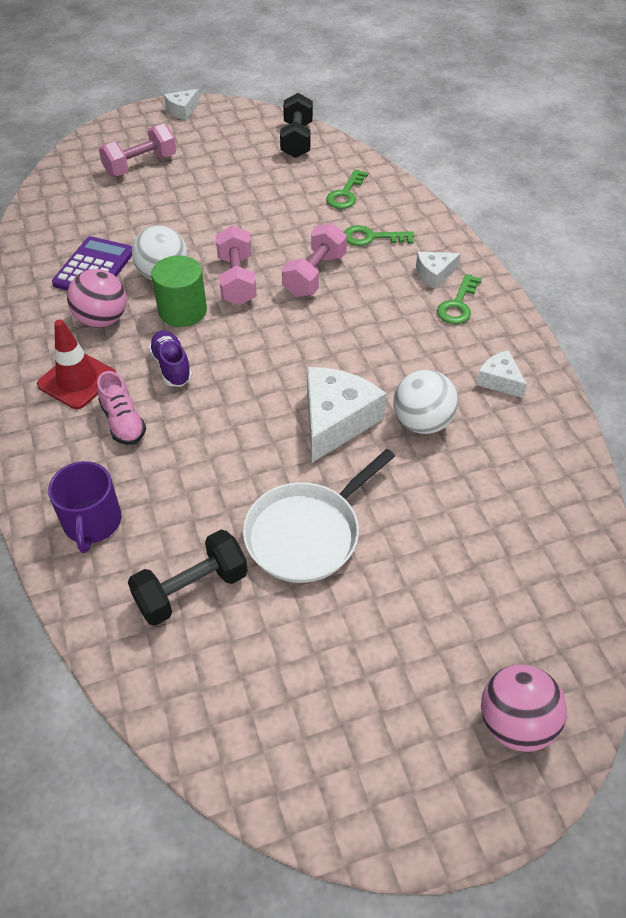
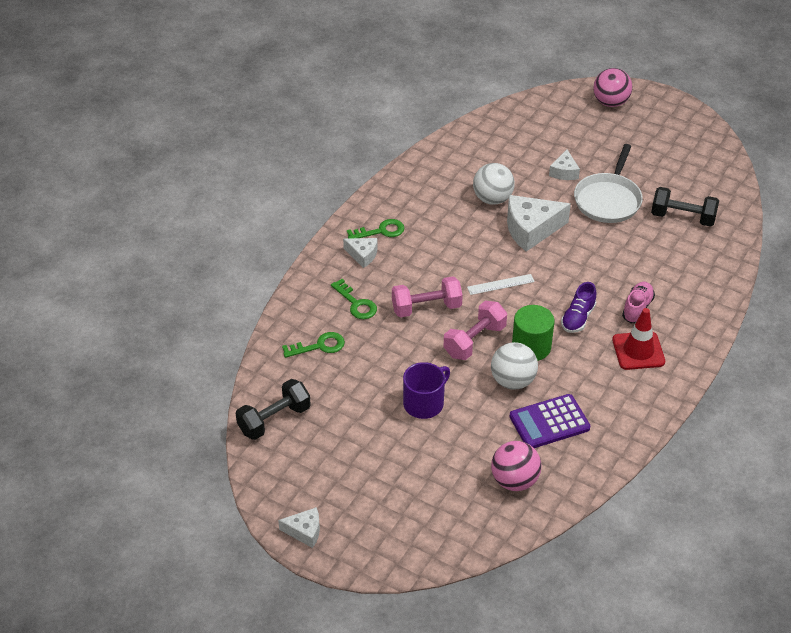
camera: 130 degrees left, 5 degrees down
(92, 522) = (700, 274): purple mug -> purple mug (424, 403)
(102, 320) = (584, 379): pink ball -> pink ball (514, 480)
(140, 165) = (412, 494): pink dumbbell -> none
(284, 342) = (500, 284): none -> white ruler
(307, 534) = (608, 200): white pan -> white pan turned 105 degrees clockwise
(499, 380) = (427, 186): white cheese -> white cheese (564, 172)

